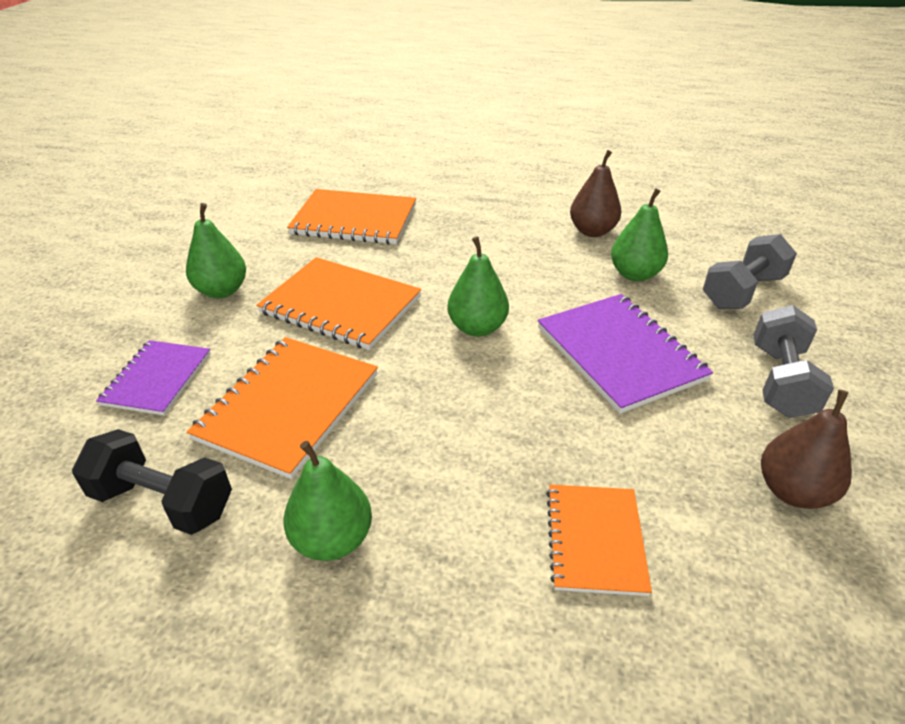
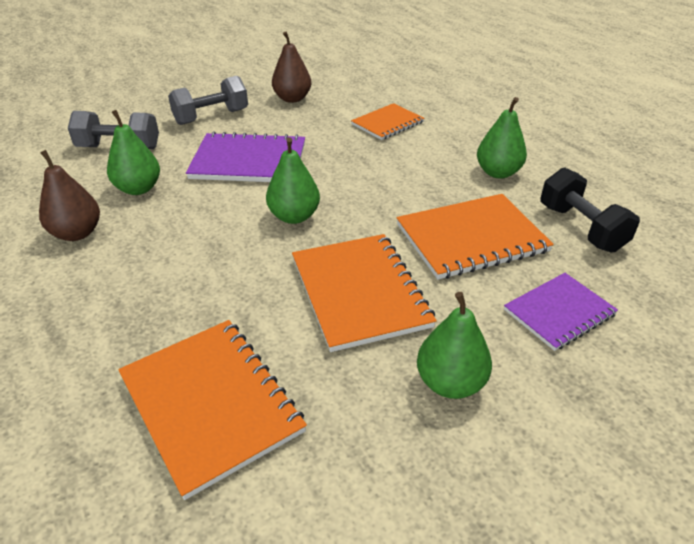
camera: 135 degrees left, 0 degrees up
(619, 353) = (249, 161): purple notebook -> purple notebook turned 75 degrees clockwise

